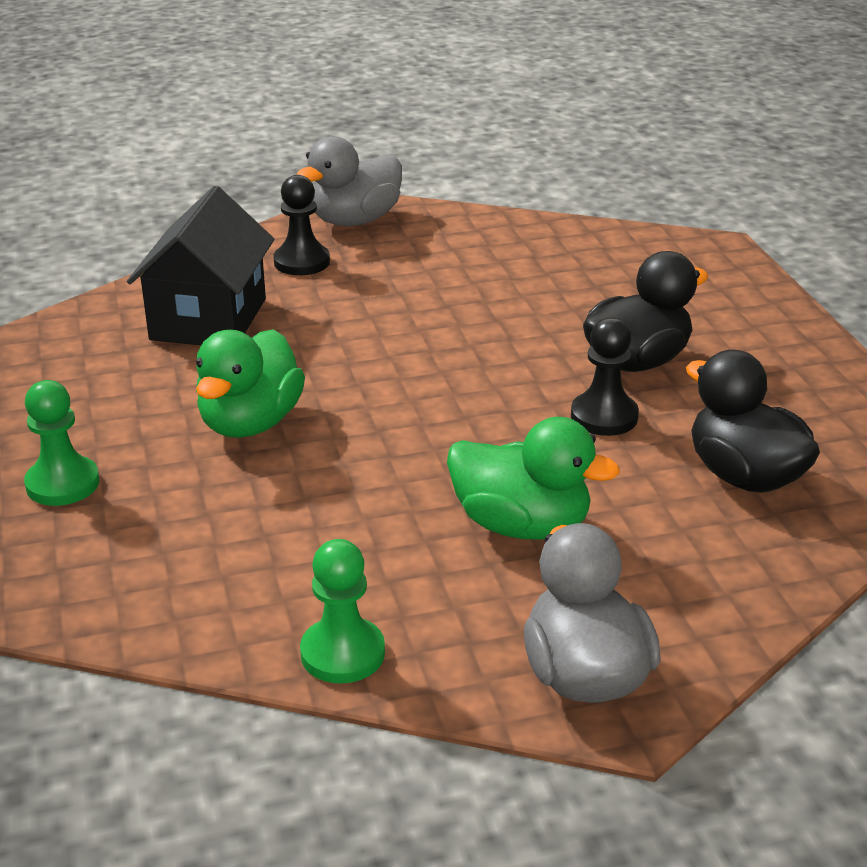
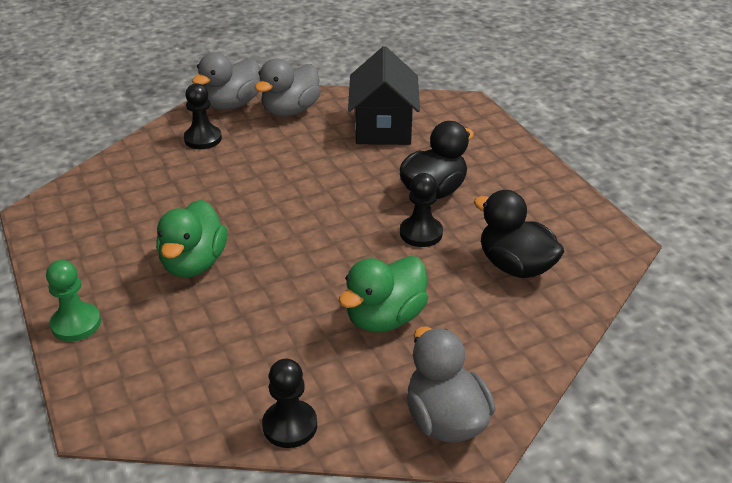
camera: 10 degrees left, 5 degrees up
(208, 319) = (149, 188): black house -> black house (383, 128)
(342, 653) = (290, 425): green pawn -> black pawn
(440, 236) = (290, 111): none -> grey duck
(521, 525) = (385, 318): green duck -> green duck turned 120 degrees clockwise

